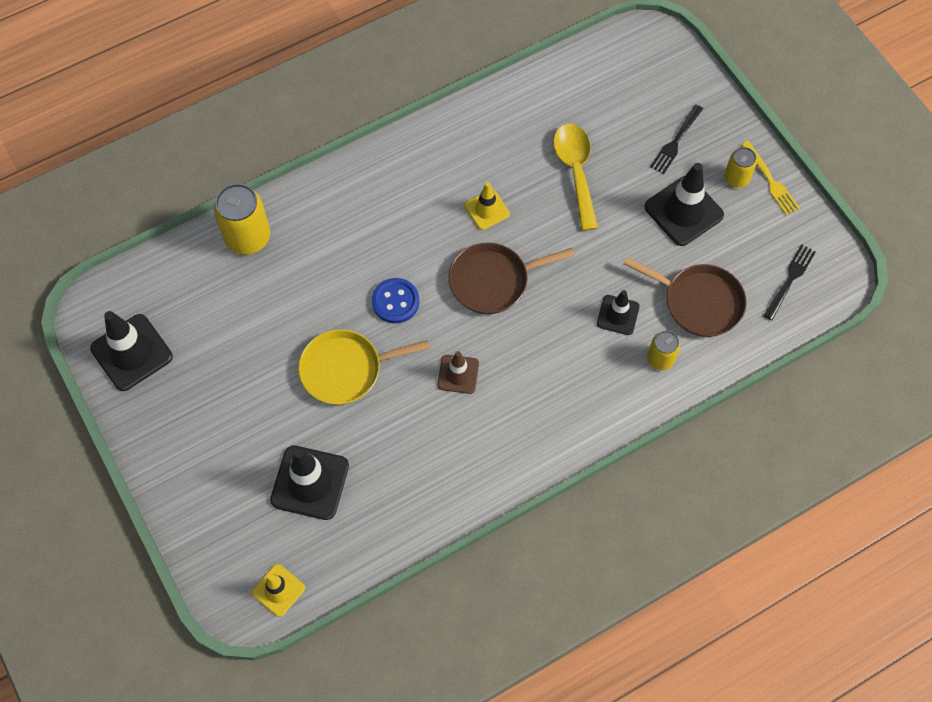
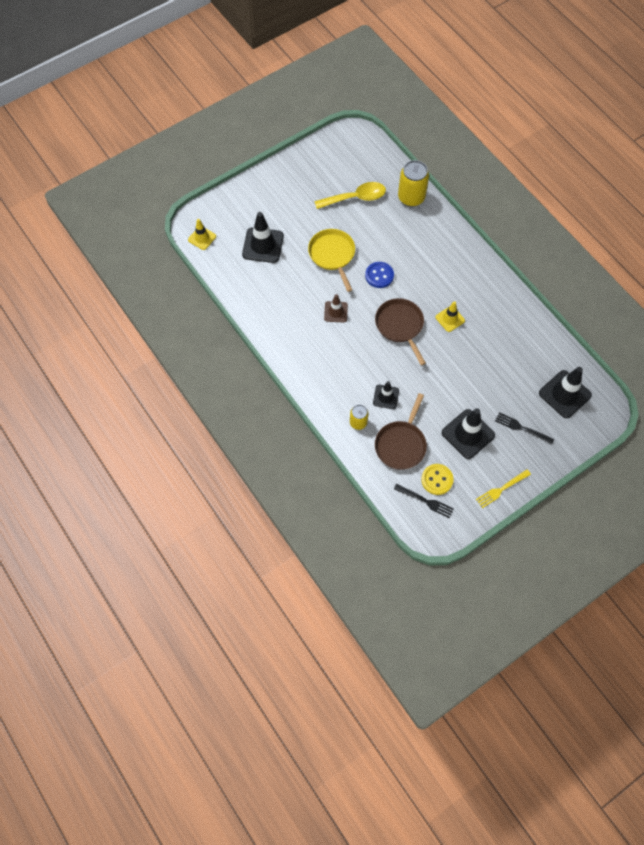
camera: 85 degrees right, 0 degrees up
(131, 352) = (331, 154): black traffic cone -> black traffic cone (564, 394)
(575, 171) = (487, 368): yellow spoon -> yellow spoon (355, 198)
(736, 178) = (499, 467): yellow can -> none
(756, 261) = (437, 480): none -> yellow button

